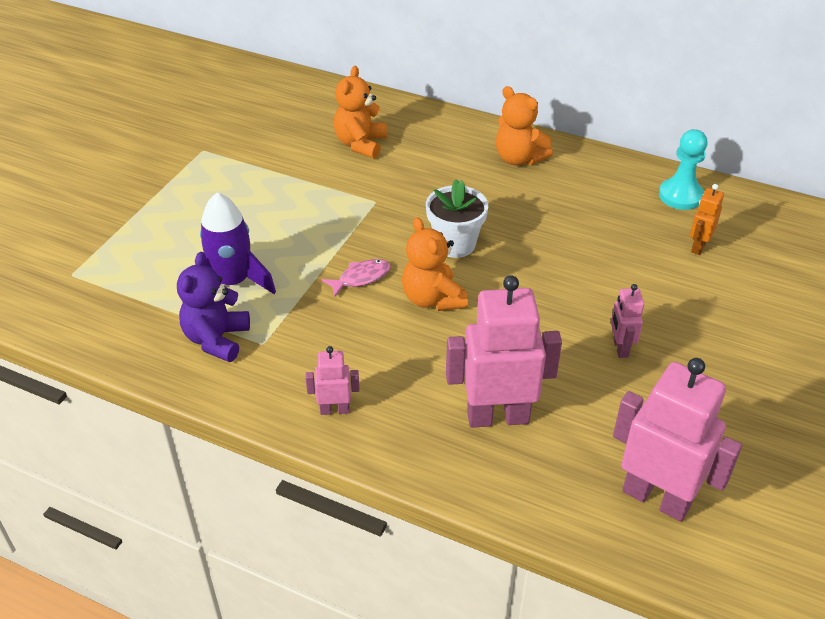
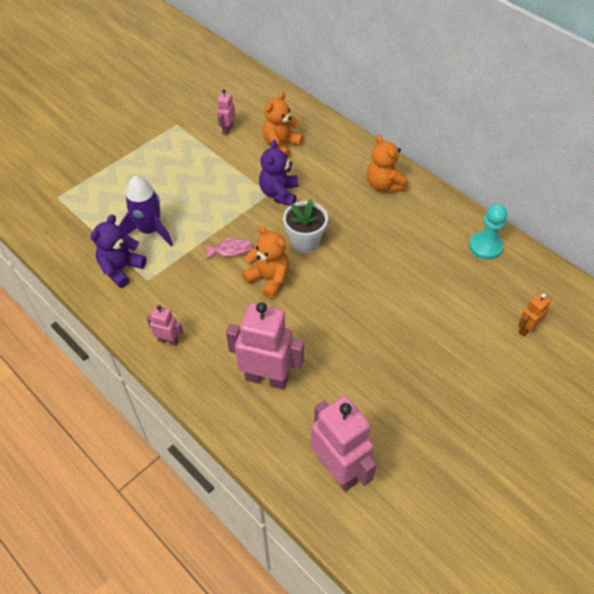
camera: 20 degrees right, 10 degrees up
(389, 198) = (279, 193): none -> purple teddy bear
(432, 299) = (269, 279): orange teddy bear -> orange teddy bear turned 135 degrees clockwise
(620, 348) = (375, 353): pink robot -> pink robot (227, 129)
(698, 246) = (475, 291): orange robot -> orange robot (526, 329)

